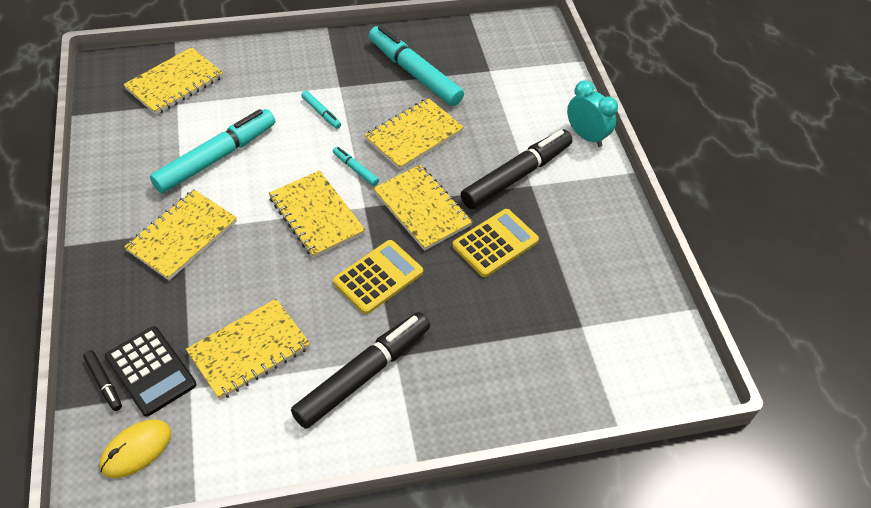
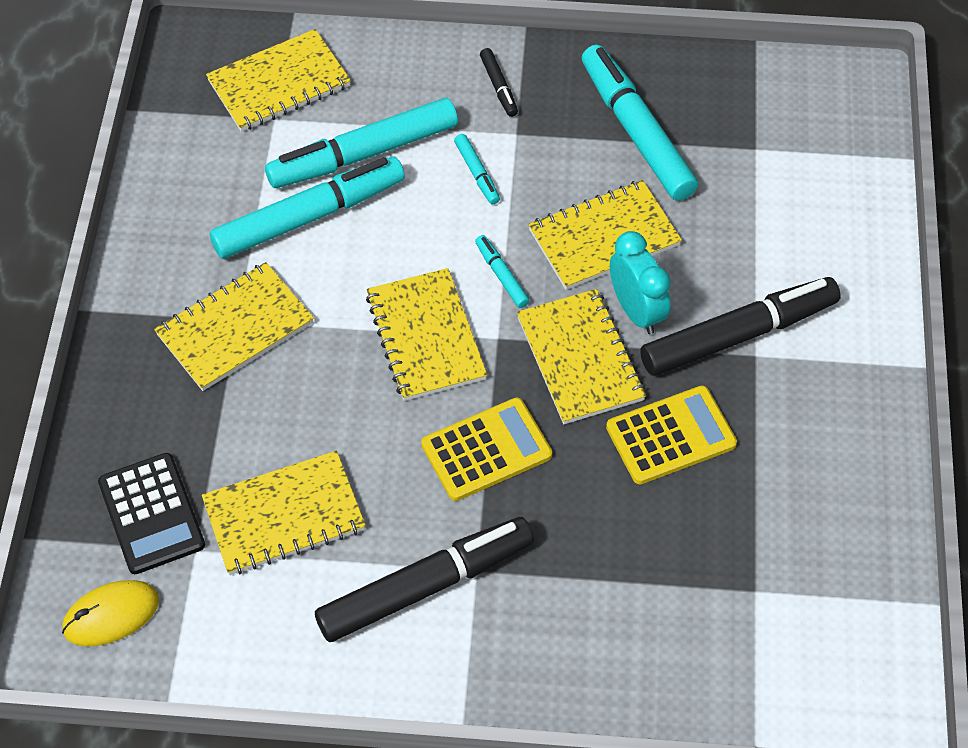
camera: 20 degrees right, 5 degrees up
(104, 383) = (90, 516): black marker -> black marker (499, 87)
(243, 115) = (363, 154): none -> turquoise marker
(586, 136) = (870, 291): turquoise clock -> turquoise clock (636, 311)

